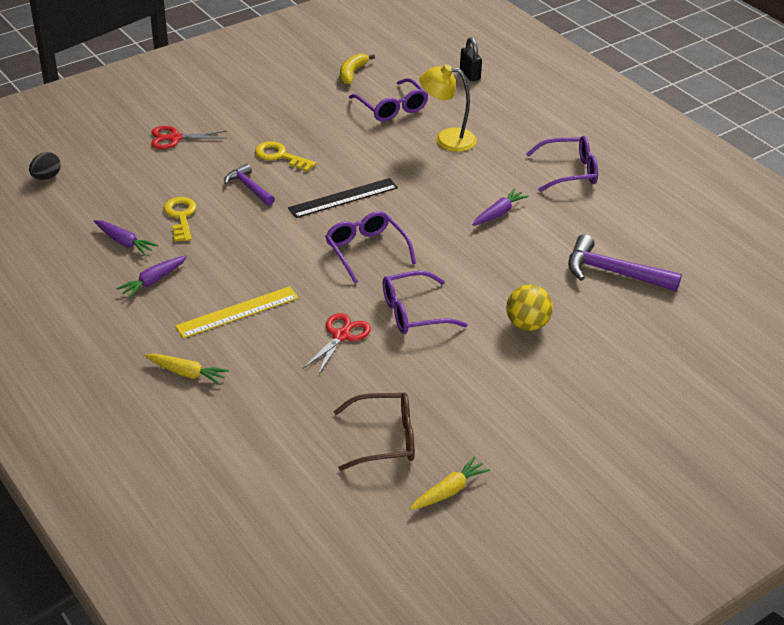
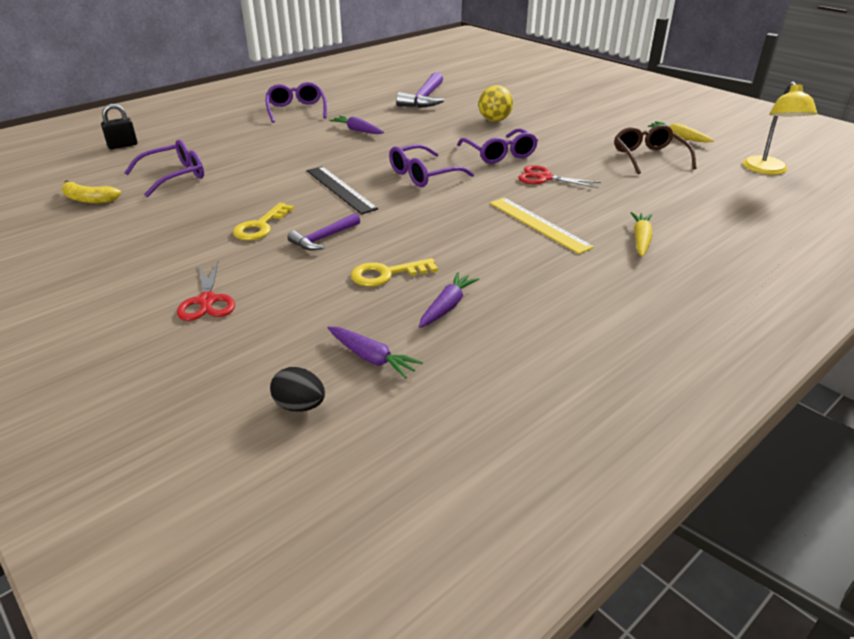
camera: 95 degrees left, 5 degrees down
(153, 281) = (512, 276): purple carrot -> purple carrot (371, 358)
(447, 139) = (240, 151): yellow lamp -> yellow lamp (767, 170)

